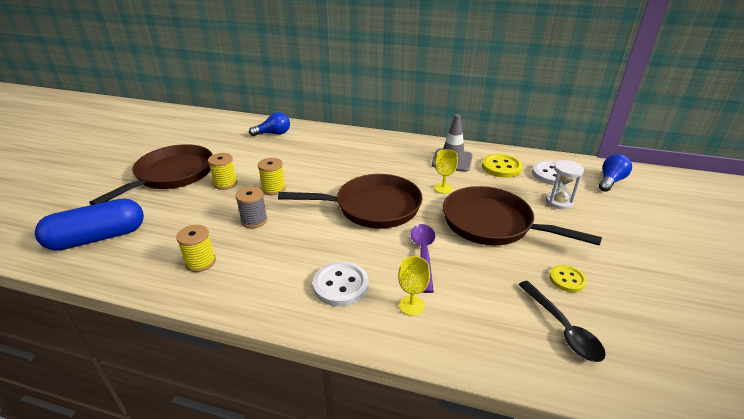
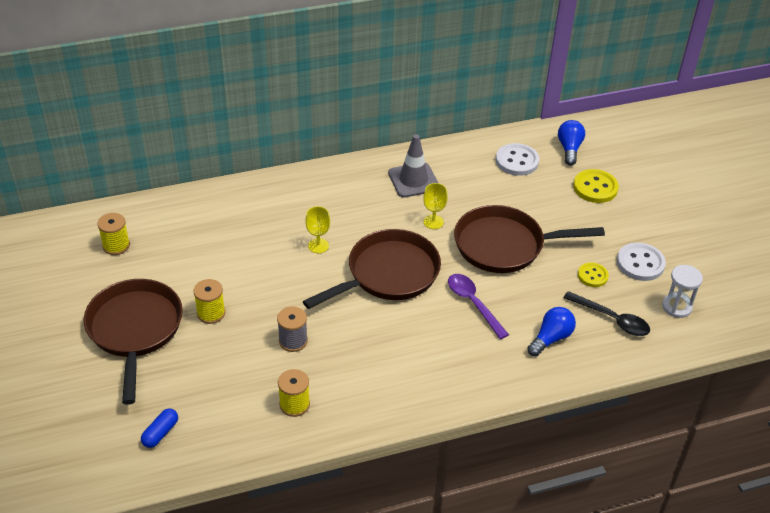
camera: 35 degrees left, 10 degrees up
(98, 238) = (160, 433): blue capsule -> blue capsule, size x0.45
(273, 134) = (181, 220): blue light bulb -> blue light bulb (551, 338)
(273, 189) = (270, 296): yellow spool -> yellow spool (116, 246)
(340, 285) = (434, 364): white button -> white button (640, 263)
(411, 305) = (501, 354): yellow goblet -> yellow goblet (318, 246)
(501, 167) = (466, 170): yellow button -> yellow button (595, 188)
(559, 202) = (542, 194): white hourglass -> white hourglass (677, 307)

